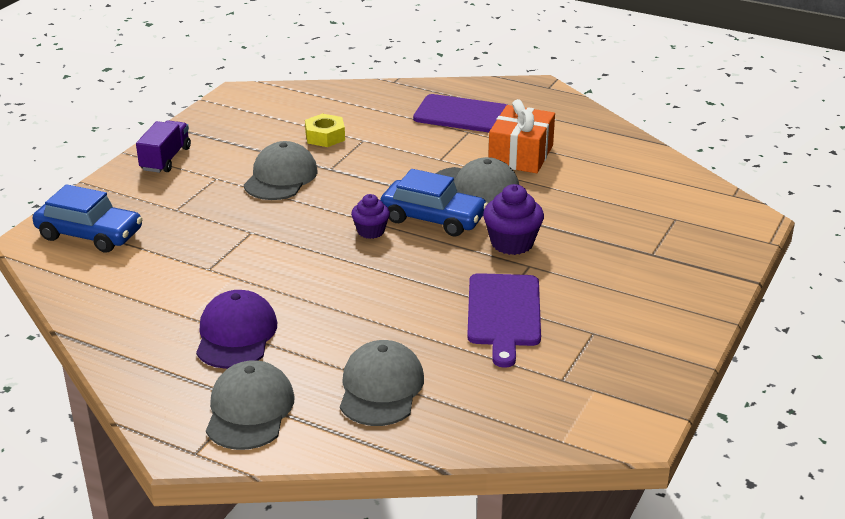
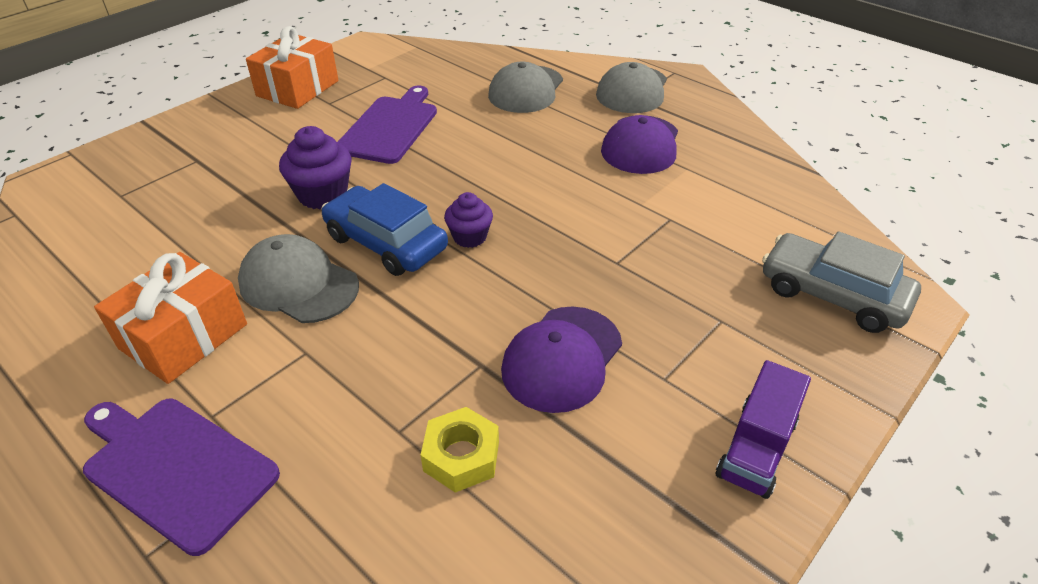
camera: 165 degrees left, 10 degrees up
(90, 234) = (832, 295): blue car -> grey car
(280, 177) = (562, 358): grey cap -> purple cap
(646, 345) = (297, 88): none -> orange gift

